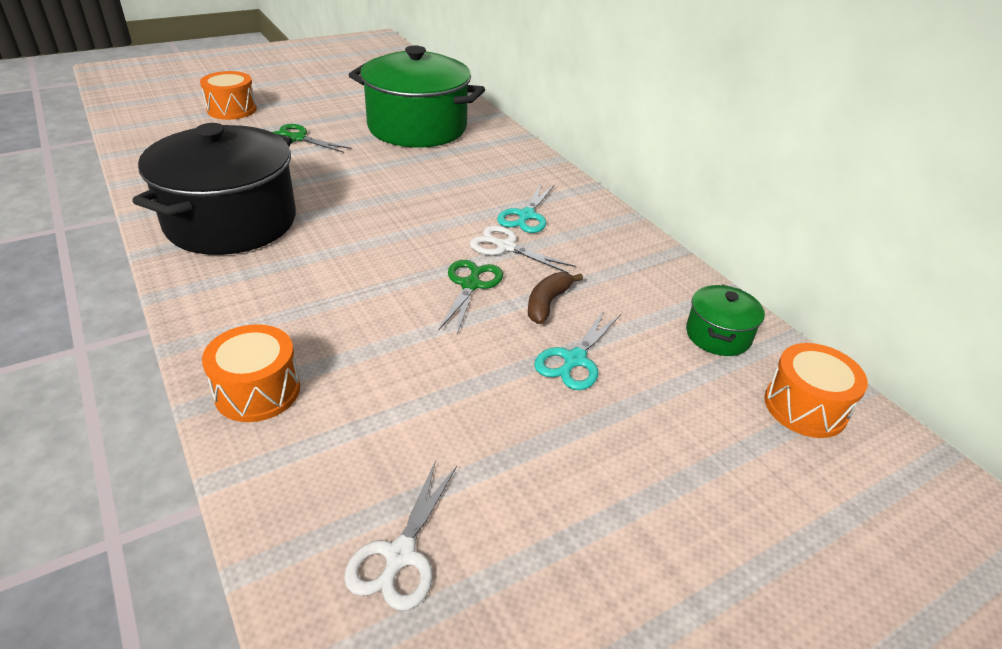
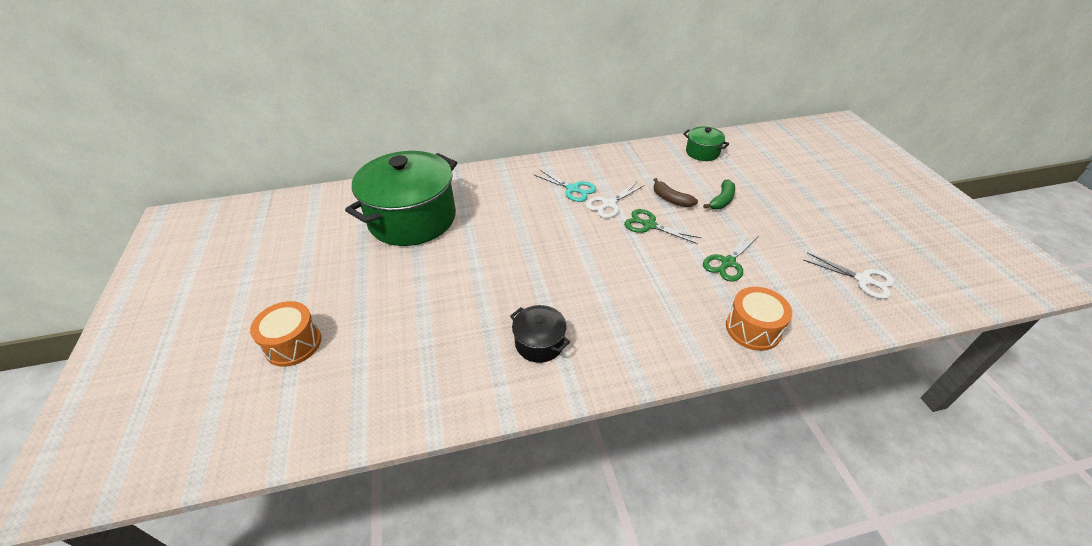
camera: 70 degrees left, 5 degrees up
(231, 222) = (539, 343): black pot -> black pot, size x0.44
(297, 138) = (395, 294): green scissors -> green scissors (728, 262)
(574, 360) = (721, 200): turquoise scissors -> green banana
(805, 407) = (753, 145): orange drum -> none

